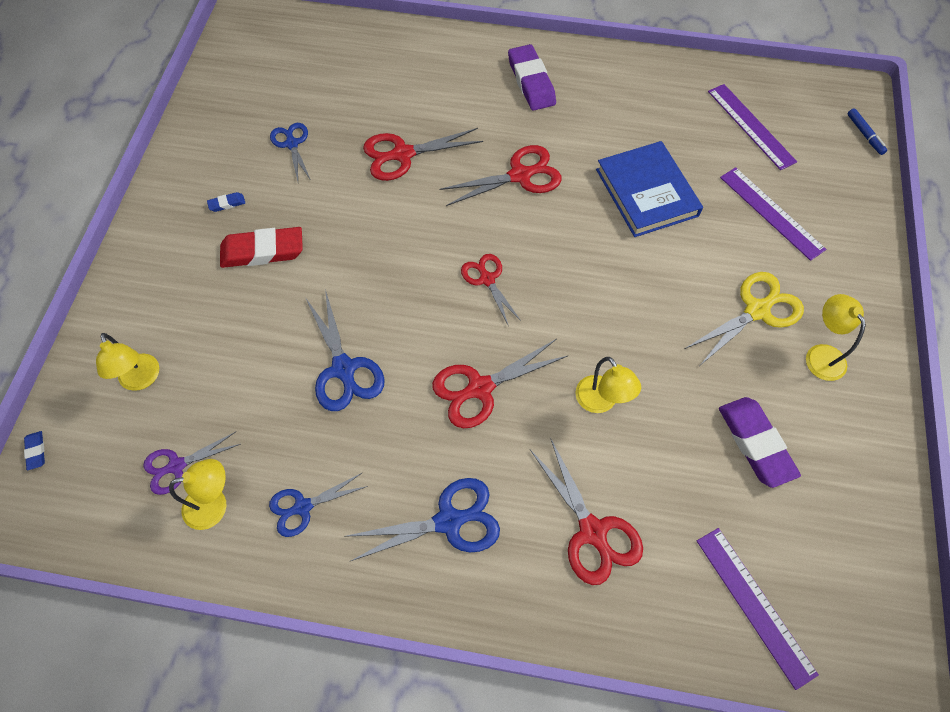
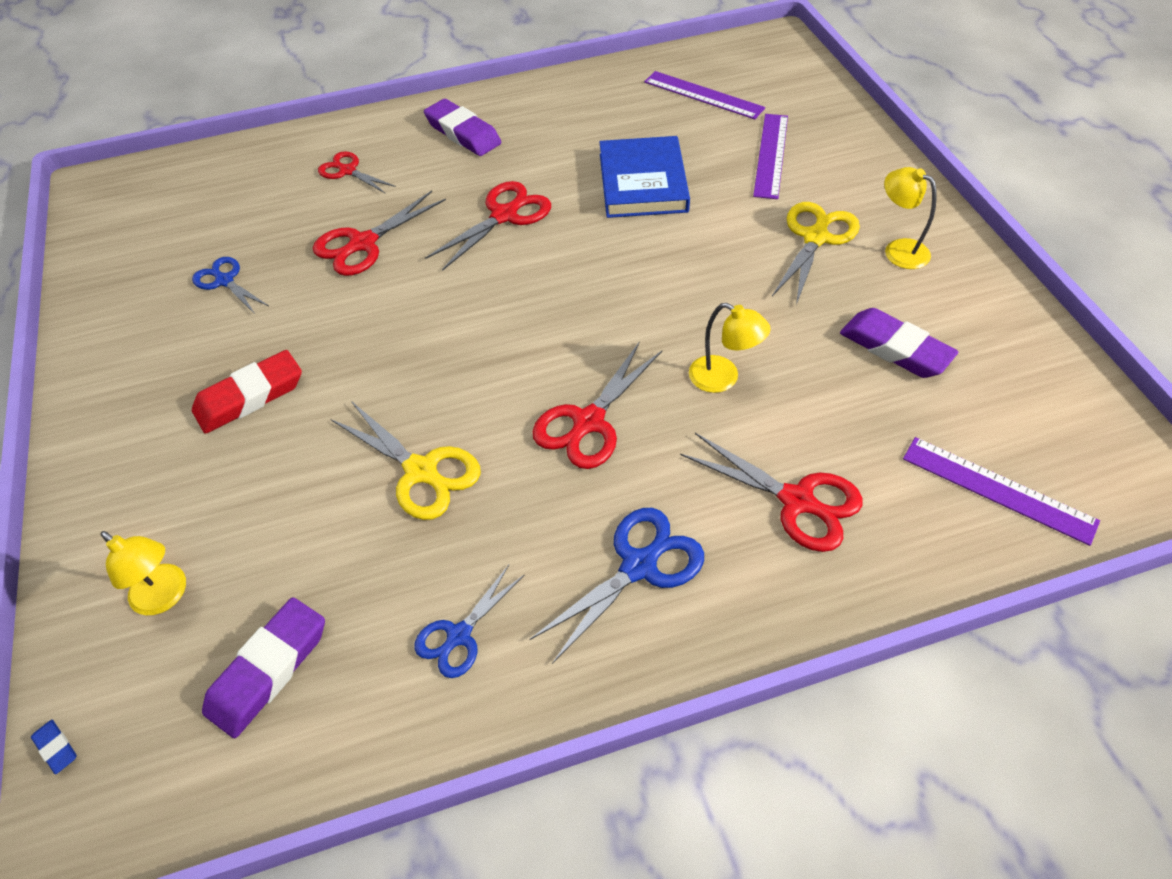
camera: 25 degrees left, 10 degrees down
(176, 466) = (268, 669): purple scissors -> purple eraser
(214, 505) = (345, 688): yellow lamp -> none
(227, 204) = (176, 368): blue eraser -> none
(344, 369) = (421, 471): blue scissors -> yellow scissors
(487, 279) = (529, 319): red scissors -> red scissors (347, 171)
(646, 192) = (643, 182): blue book -> blue book turned 45 degrees clockwise
(771, 212) = (771, 155): purple ruler -> purple ruler turned 75 degrees clockwise
(864, 134) = (808, 66): blue marker -> none

